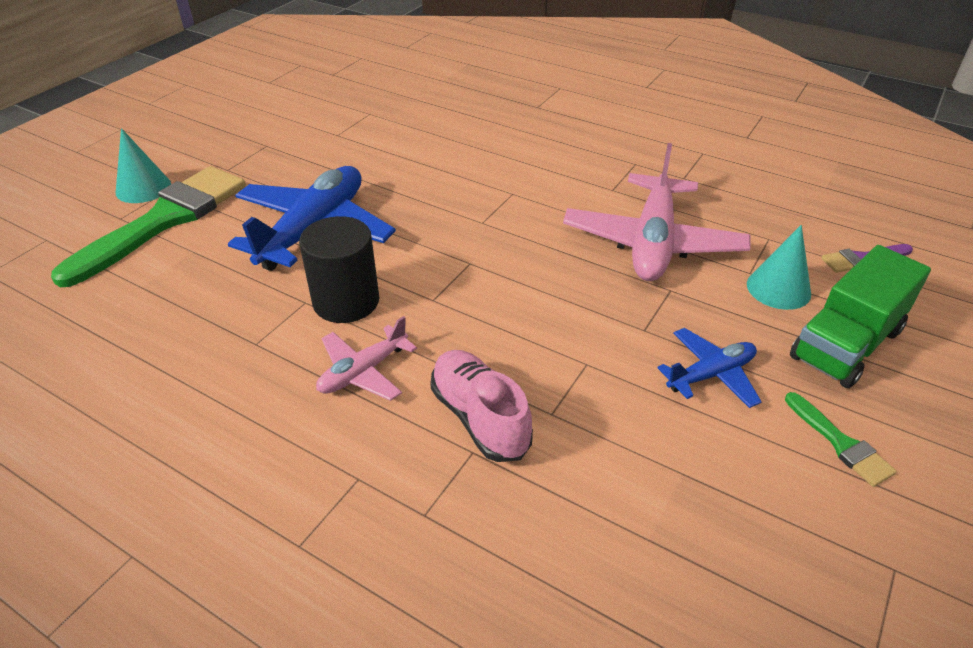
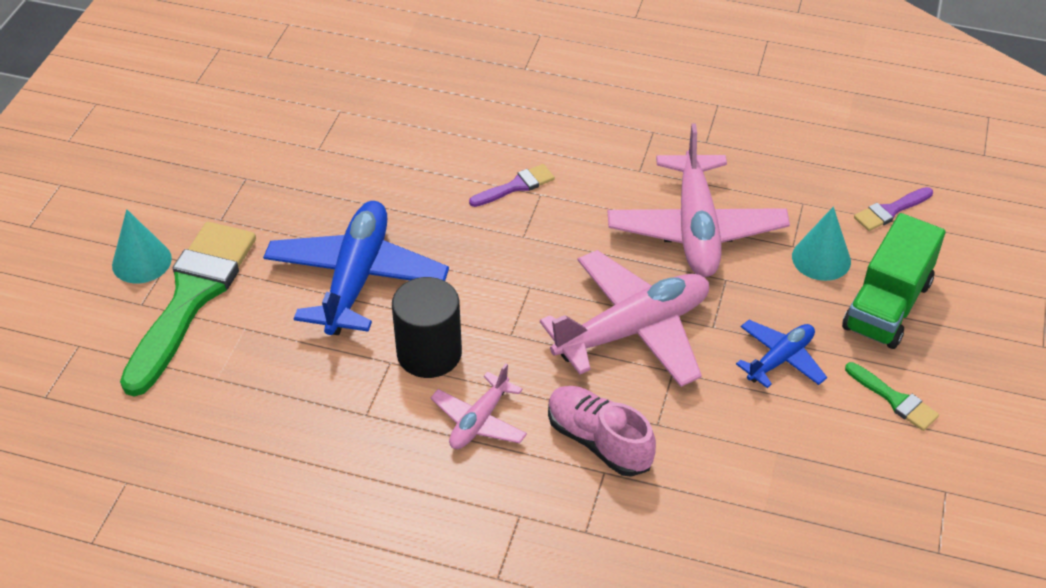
camera: 15 degrees left, 5 degrees up
(493, 184) = (516, 186): none -> purple brush
(558, 318) = (633, 330): none -> pink plane

